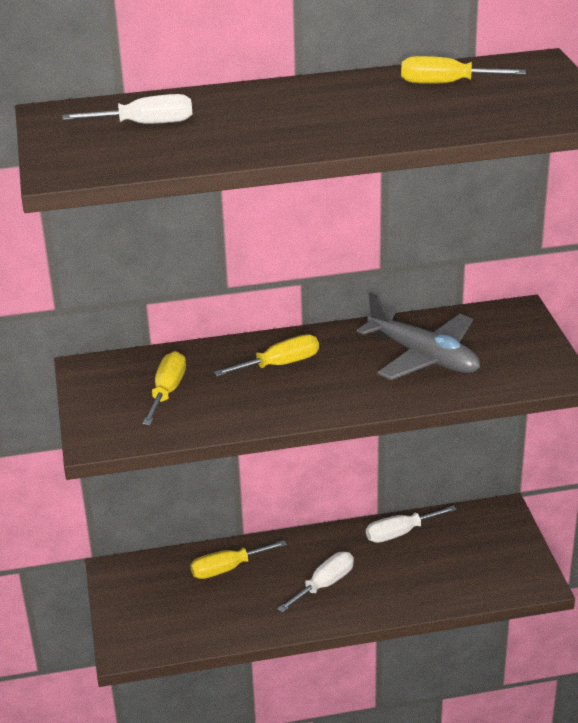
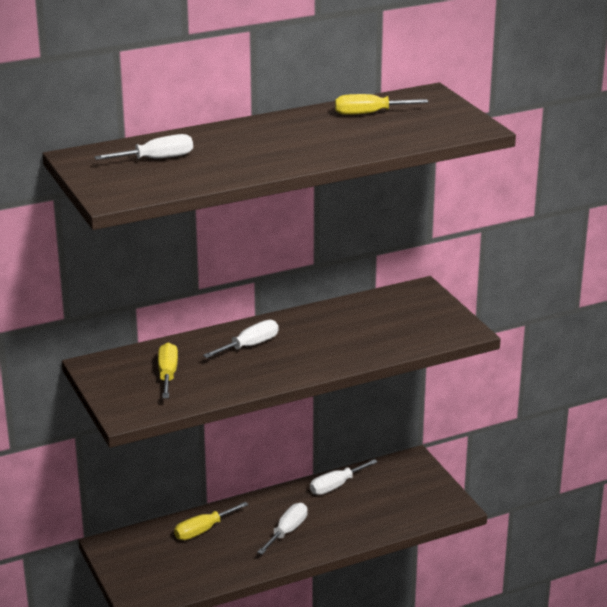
camera: 15 degrees left, 5 degrees down
(280, 364) = (250, 345): yellow screwdriver -> white screwdriver
(424, 356) = (360, 328): grey plane -> none

